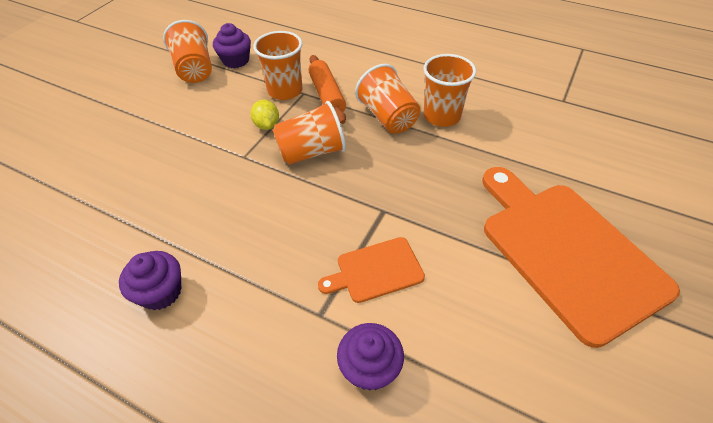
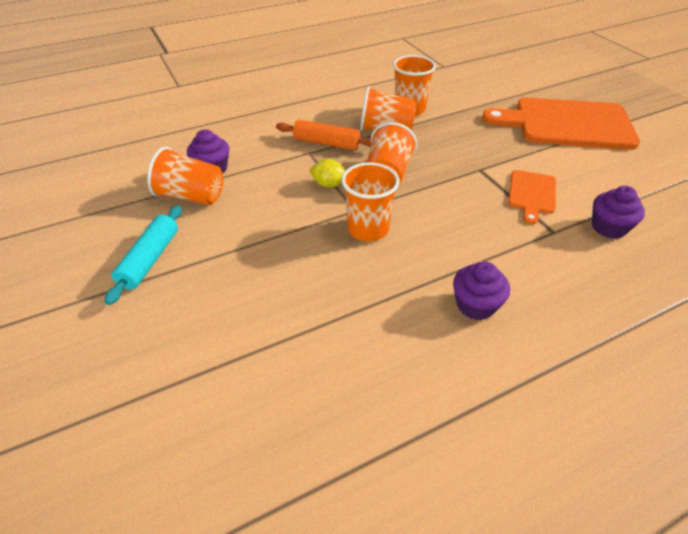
camera: 55 degrees left, 5 degrees down
(113, 90) = (150, 259): none -> turquoise rolling pin
(285, 91) = (294, 160): orange cup -> orange cup (368, 229)

